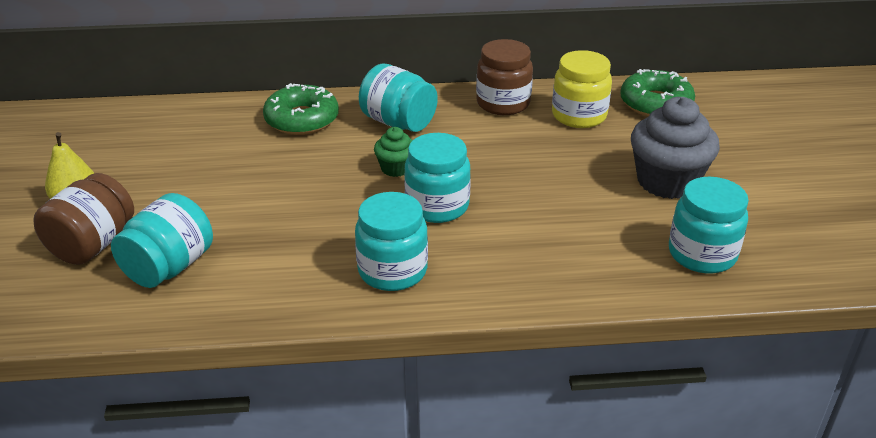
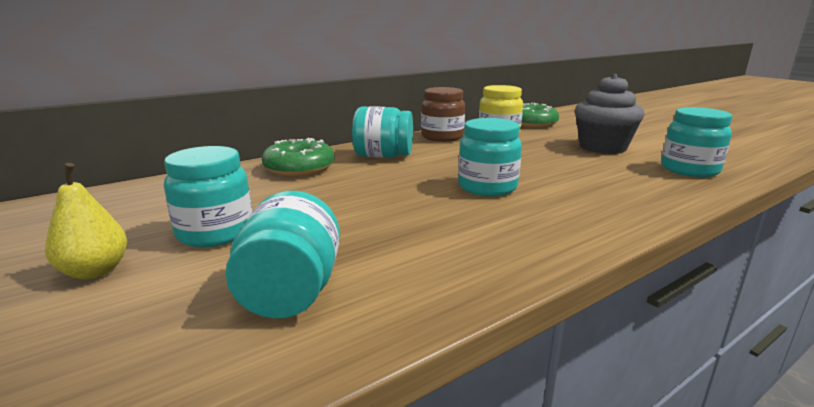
camera: 30 degrees left, 15 degrees down
(93, 245) = (156, 303): brown jar -> none
(392, 271) = (522, 230): turquoise jar -> turquoise jar (215, 233)
(395, 168) = (420, 176): green cupcake -> none

